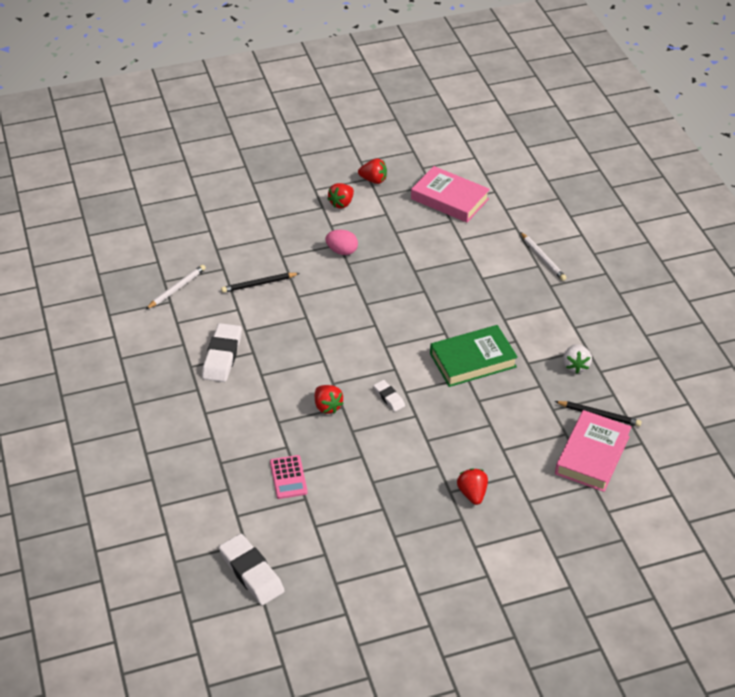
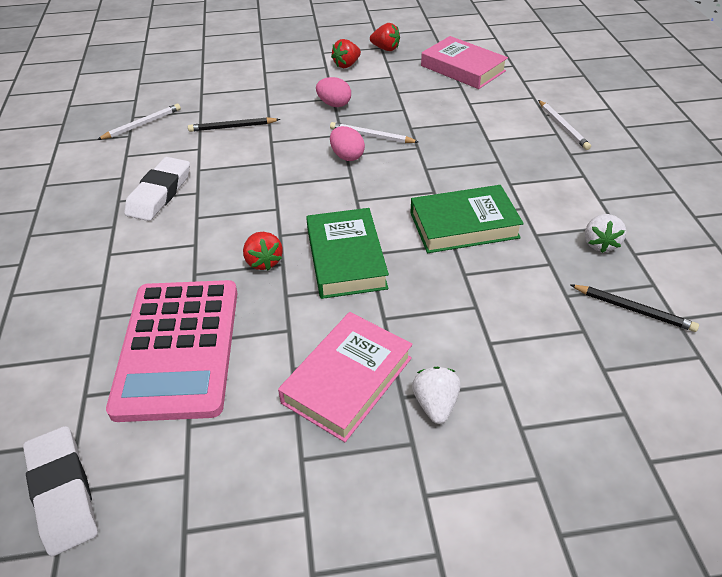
camera: 10 degrees right, 0 degrees up
(288, 477) = (178, 348): pink calculator -> pink calculator, size x2.38
(367, 305) = (347, 156): none -> pink egg
(383, 282) = (371, 136): none -> white pencil
(389, 397) = (346, 258): white eraser -> green book
(472, 493) = (435, 404): red strawberry -> white strawberry
(592, 455) = (623, 366): pink book -> pink book (347, 380)

